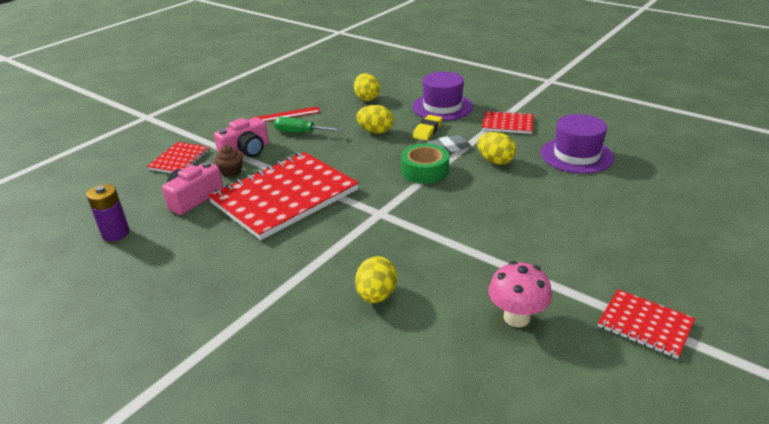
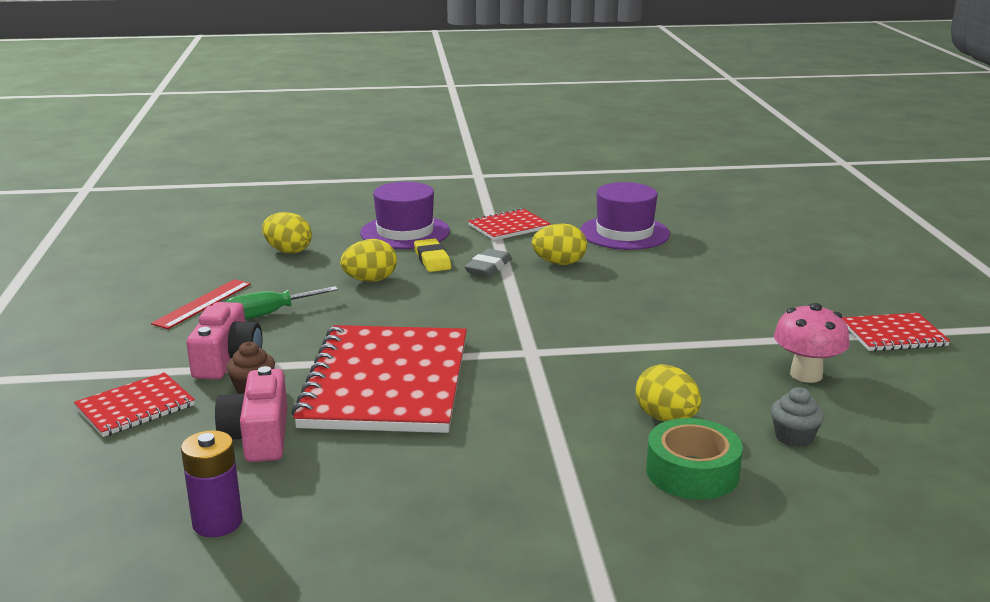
camera: 45 degrees left, 10 degrees down
(179, 160) = (135, 407): red notebook -> red notebook turned 75 degrees clockwise
(425, 171) = (504, 297): green tape -> green tape (692, 472)
(426, 355) = (793, 437): none -> grey cupcake

